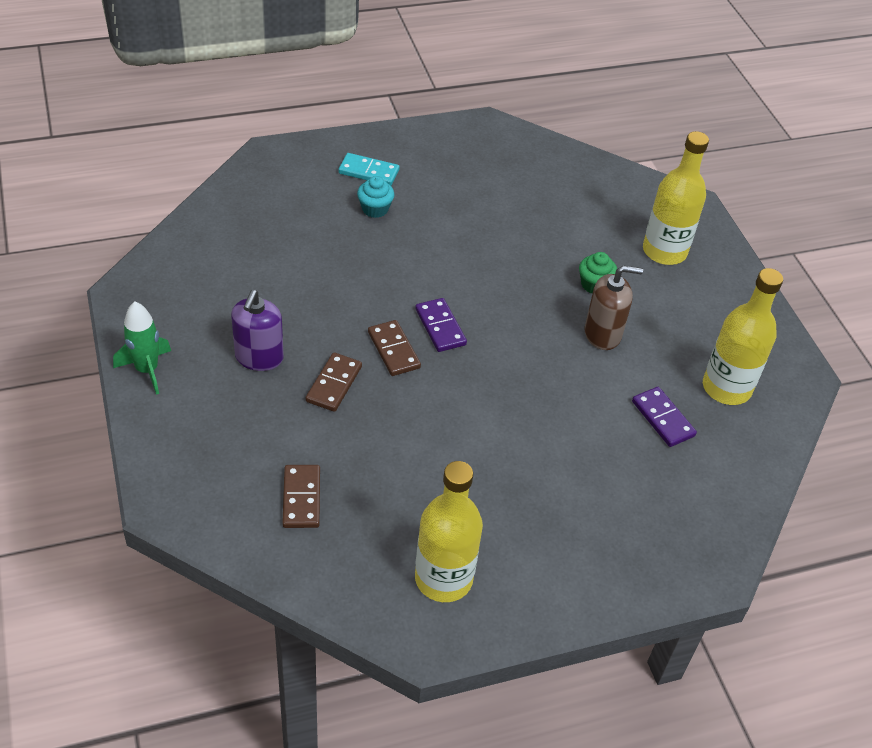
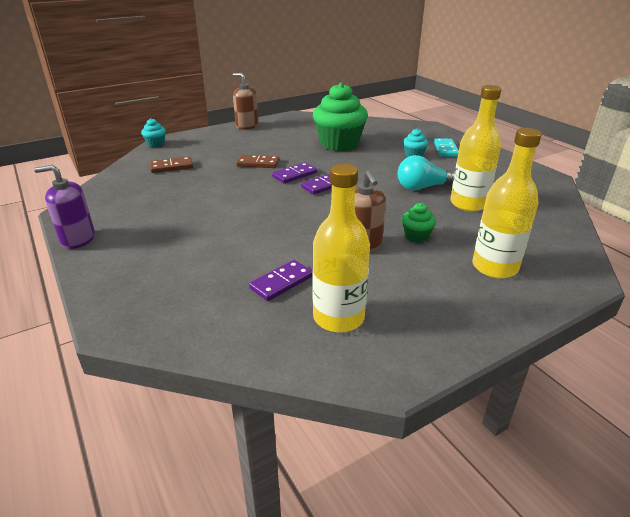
camera: 80 degrees right, 15 degrees down
(147, 370) = (247, 126): green rocket -> brown soap dispenser
(177, 517) = (156, 144): none -> turquoise cupcake
(259, 357) = (268, 145): purple soap dispenser -> purple soap dispenser (78, 239)
(296, 272) = (339, 144): none -> green cupcake
(394, 350) = (294, 175): brown domino -> purple domino
(443, 579) = (114, 210): yellow bottle -> yellow bottle (468, 203)
(479, 237) = (423, 187): none -> turquoise light bulb

